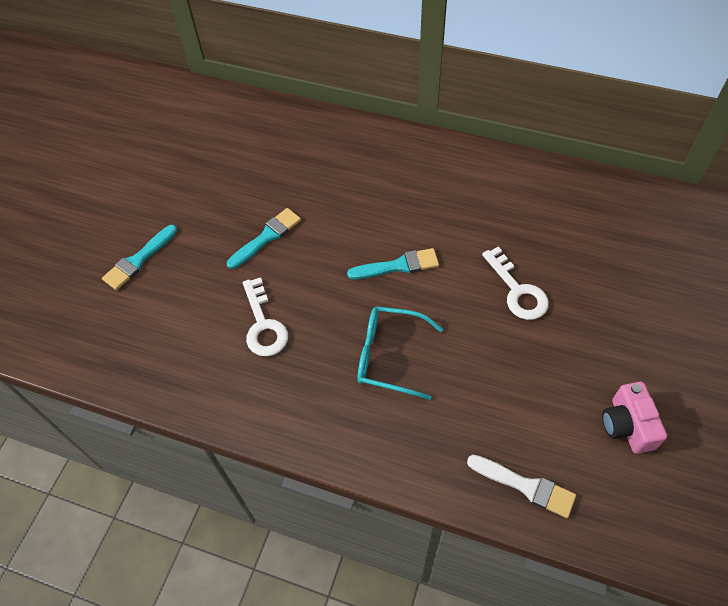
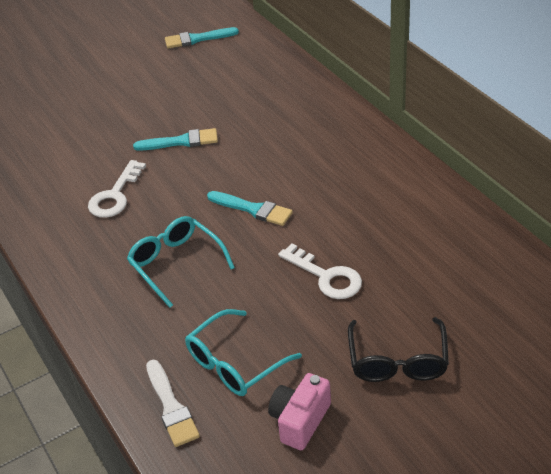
camera: 40 degrees right, 15 degrees down
(139, 260) = (83, 113): turquoise brush -> turquoise brush (197, 39)
(517, 291) = (326, 277): white key -> white key turned 60 degrees counterclockwise
(531, 412) = (235, 363): none -> turquoise glasses
(638, 328) = (397, 361): none -> black glasses

